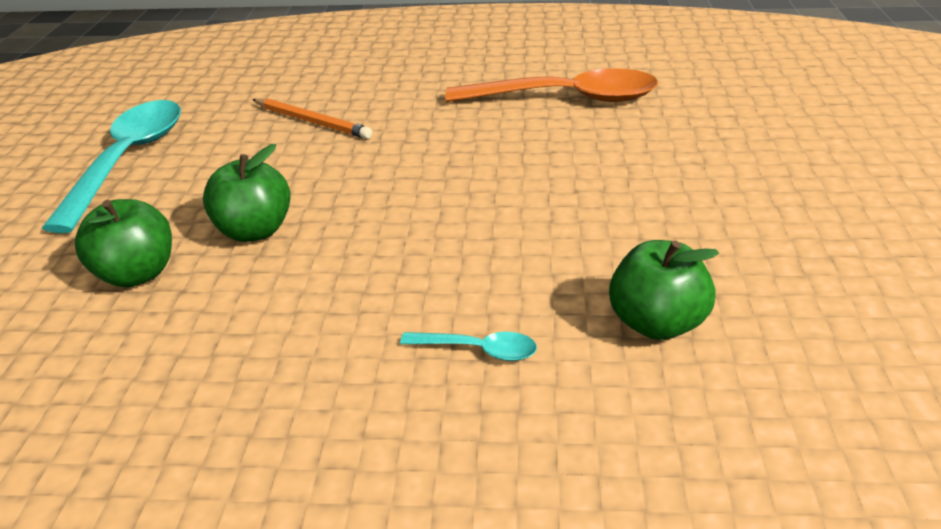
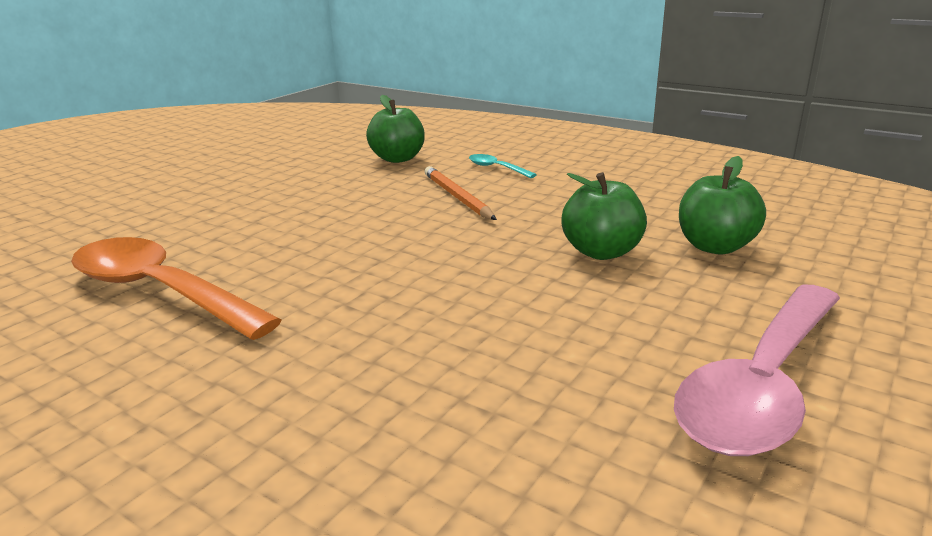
camera: 150 degrees left, 10 degrees down
(128, 160) = (763, 384): turquoise spoon -> pink spoon
(312, 122) = (465, 364): orange pencil -> orange pencil (457, 197)

